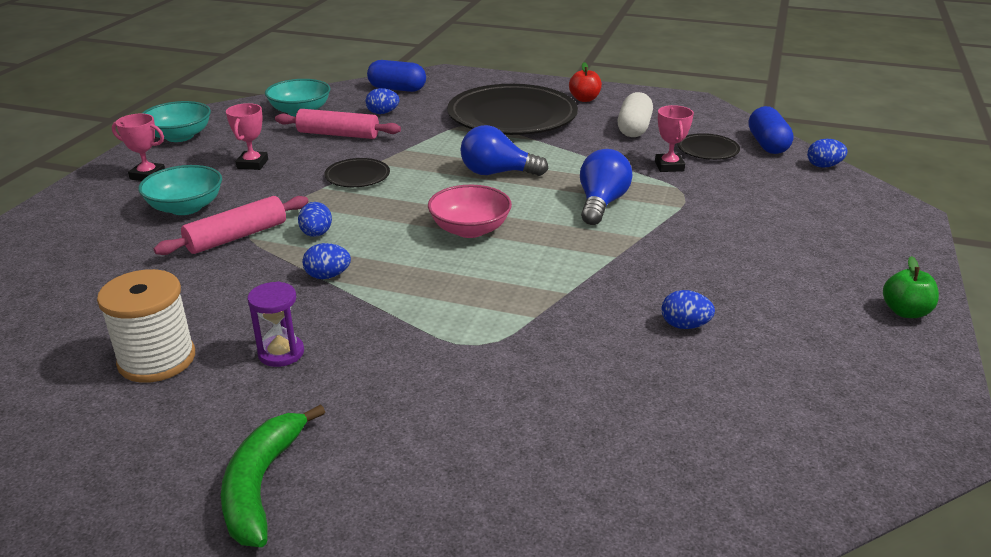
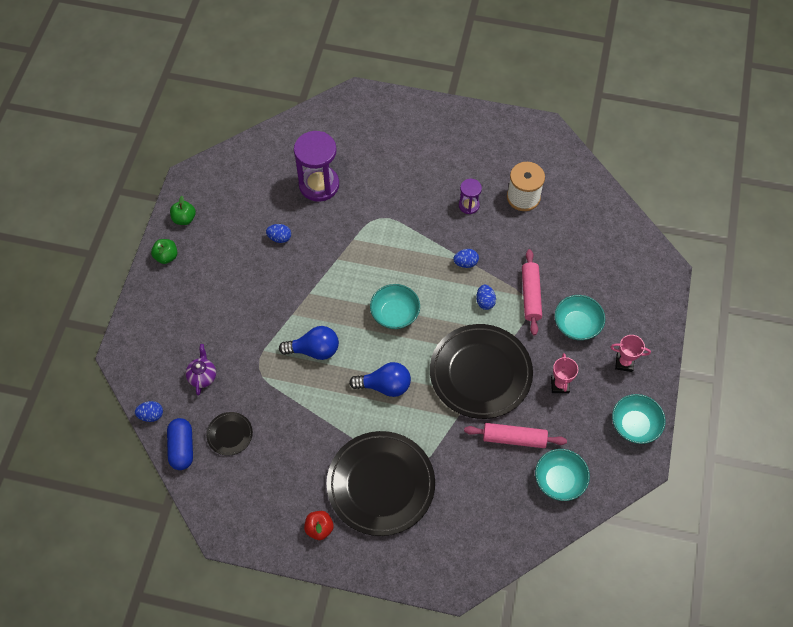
camera: 175 degrees right, 30 degrees up
(237, 237) = (530, 295): pink rolling pin -> pink rolling pin turned 45 degrees counterclockwise
(262, 484) = (450, 139): green banana -> none
(357, 176) = (480, 373): black plate -> black plate, size x2.30
(383, 113) = (490, 483): blue egg -> none
(397, 89) = (490, 538): blue capsule -> none
(470, 229) = (395, 314): pink bowl -> turquoise bowl
(601, 204) = (314, 350): blue light bulb -> blue light bulb turned 105 degrees counterclockwise
(611, 407) = (319, 185): none -> purple hourglass
(634, 129) = (281, 468): white capsule -> none
(669, 166) = (263, 406): pink trophy -> none
(766, 190) = (202, 376): none -> purple teapot
(903, 365) = (184, 219): none -> green apple

